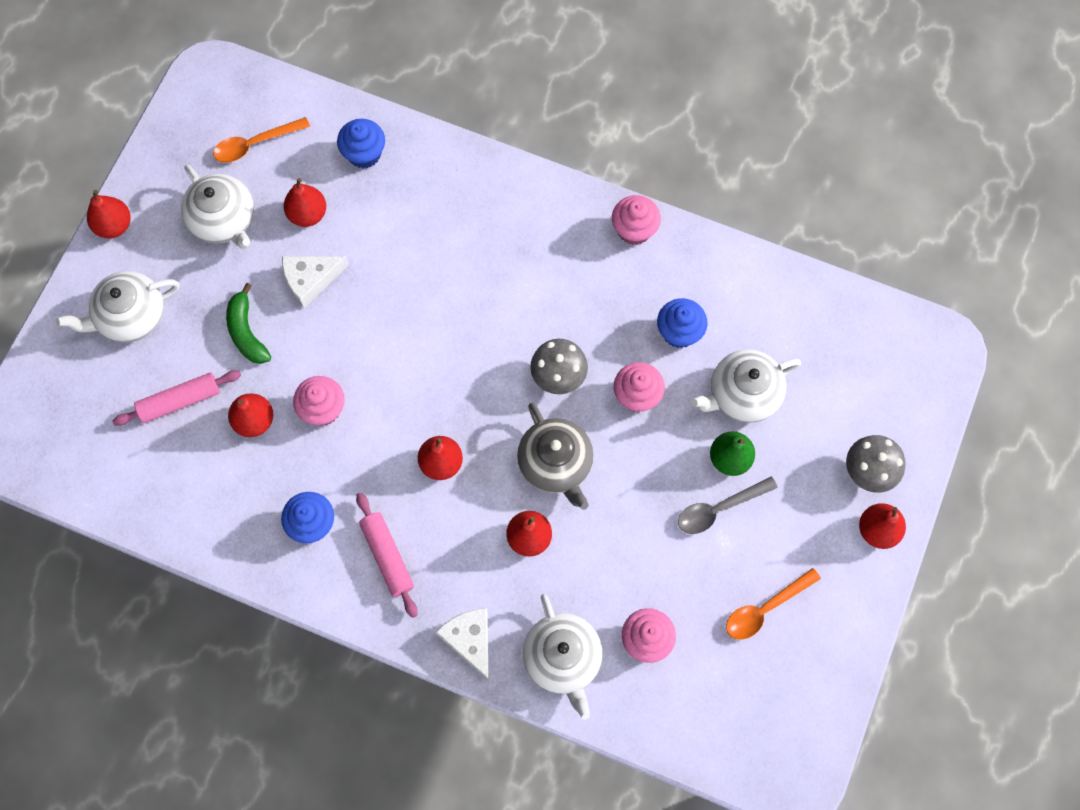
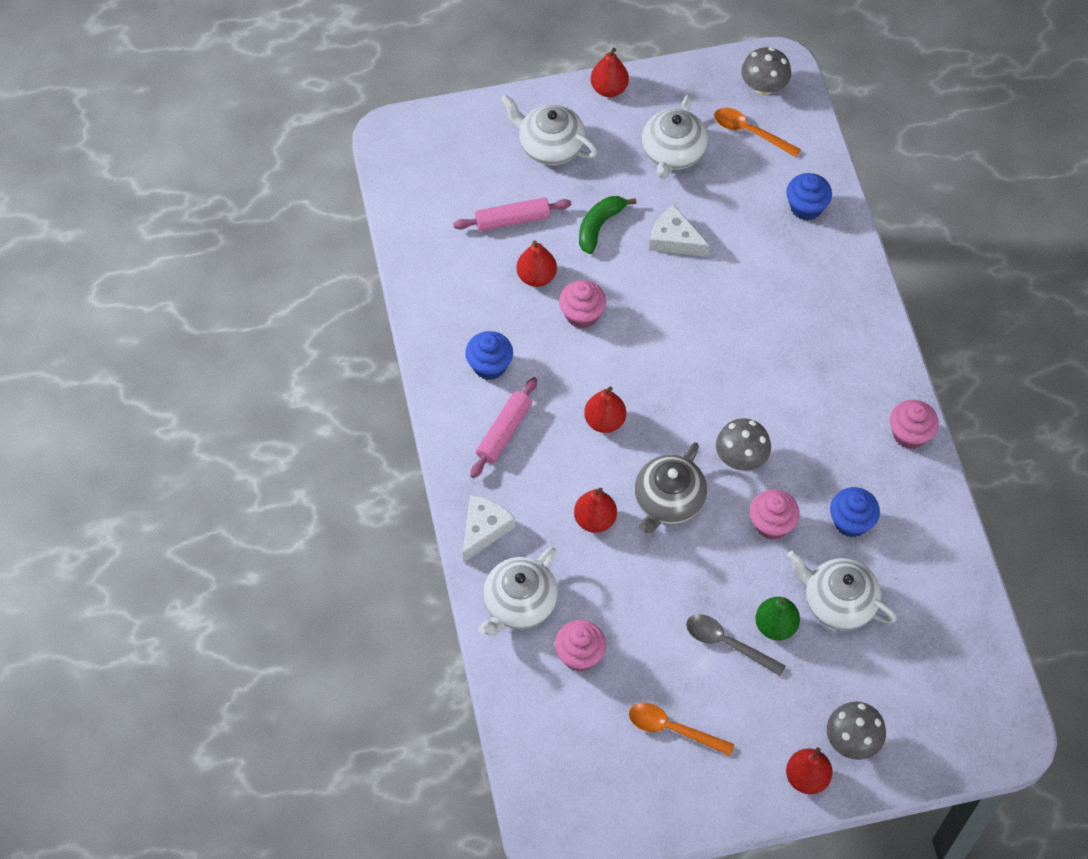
camera: 55 degrees right, 10 degrees down
(180, 401) = (512, 220): pink rolling pin -> pink rolling pin turned 45 degrees counterclockwise
(219, 100) = (763, 86): none -> grey mushroom
(308, 214) = (724, 203): red pear -> none

